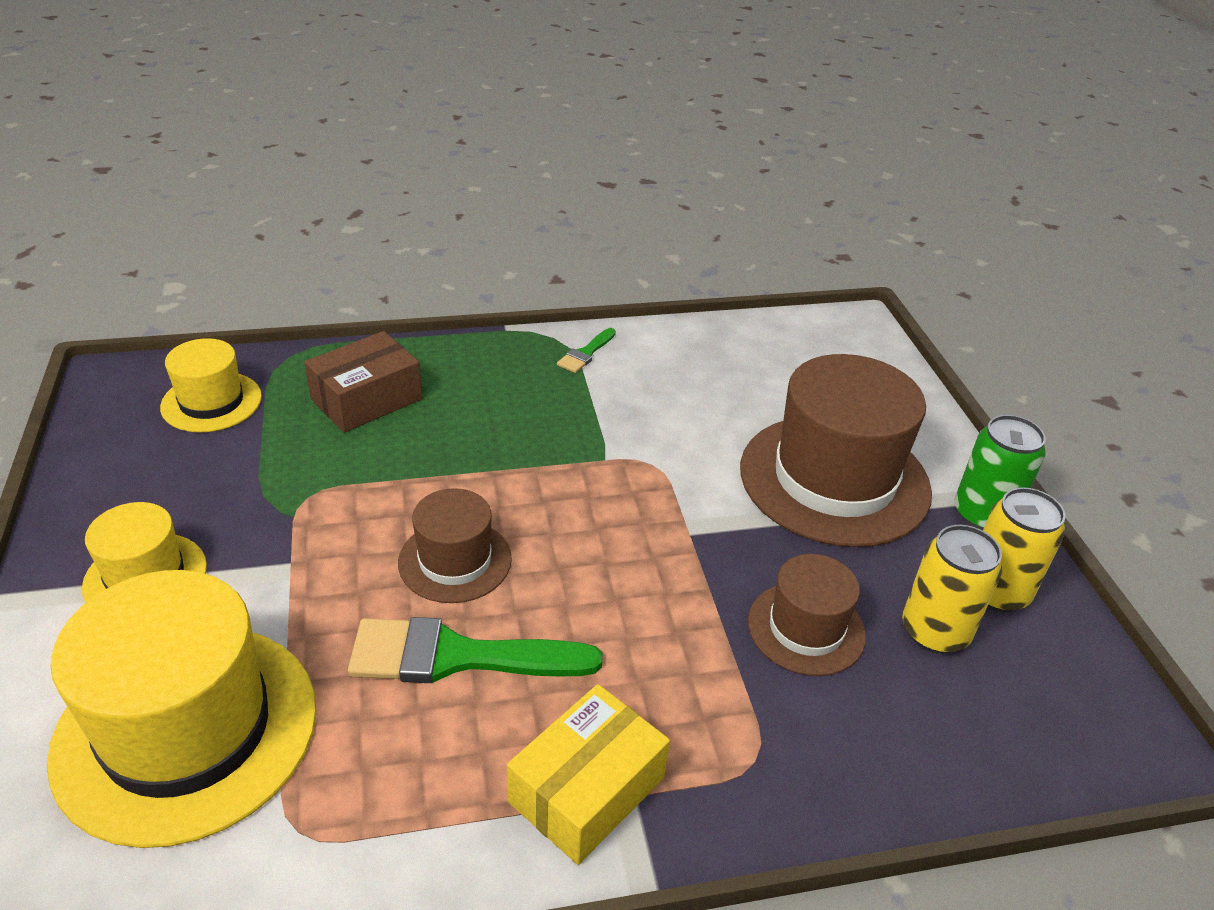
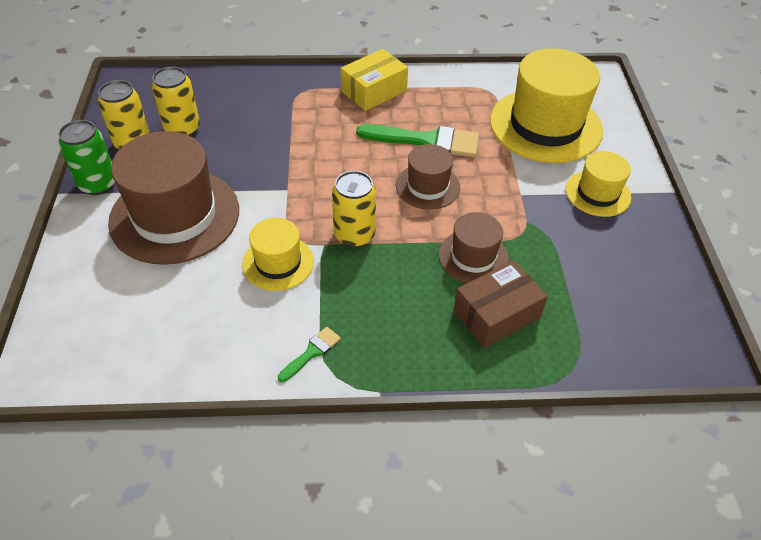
camera: 170 degrees left, 10 degrees up
(211, 402) = (616, 322): yellow hat -> yellow hat (278, 263)
(564, 474) = (354, 235): none -> yellow can
(806, 628) = (247, 136): brown hat -> brown hat (473, 256)

